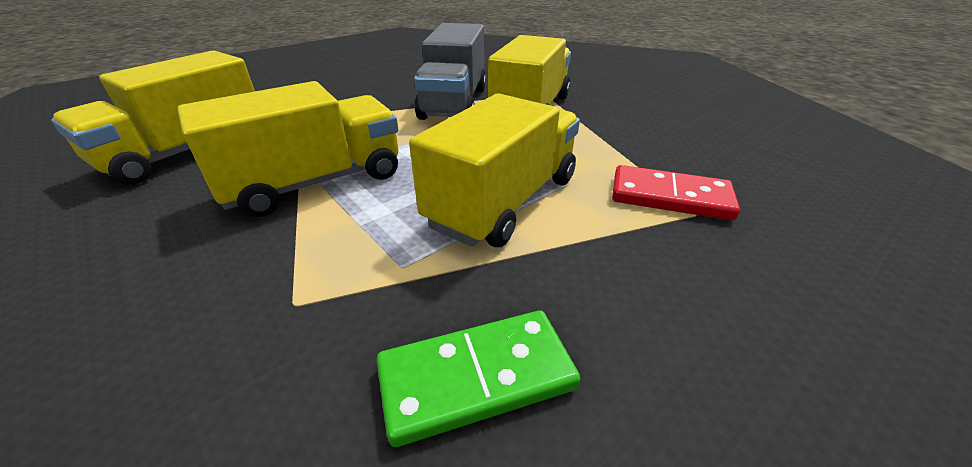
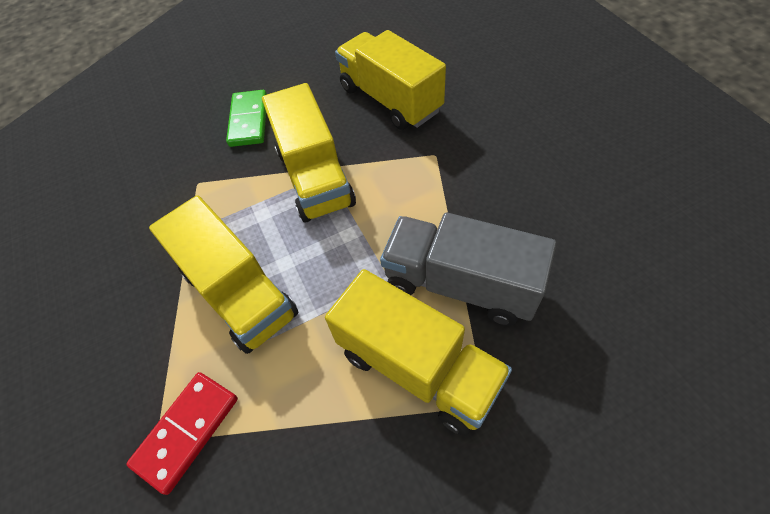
camera: 110 degrees right, 20 degrees up
(476, 377) = (115, 253): green domino -> green domino (249, 120)

